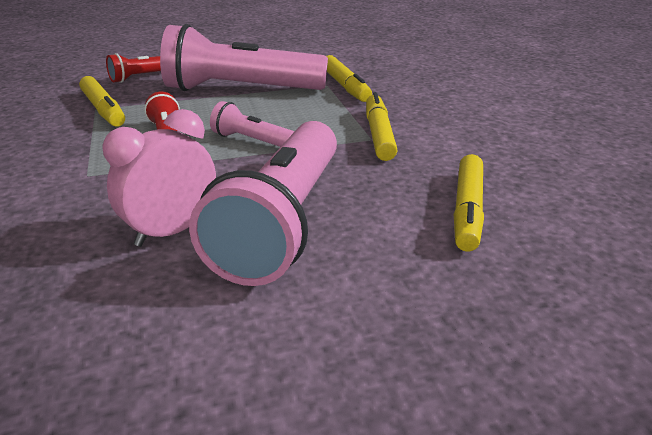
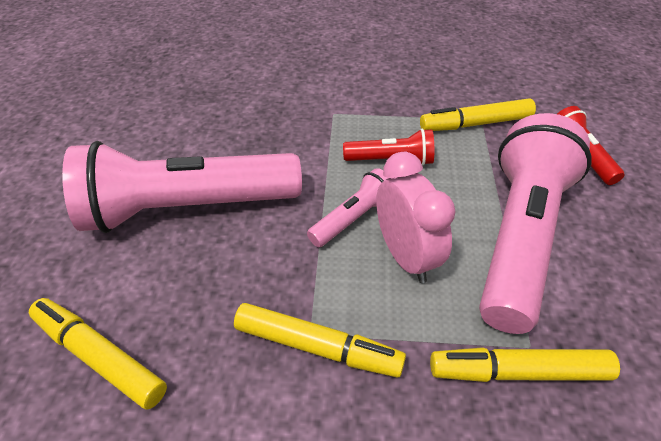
camera: 110 degrees right, 15 degrees up
(172, 231) = (219, 148): pink clock -> pink clock (405, 256)
(282, 222) = (187, 208): pink flashlight -> pink flashlight turned 45 degrees counterclockwise

